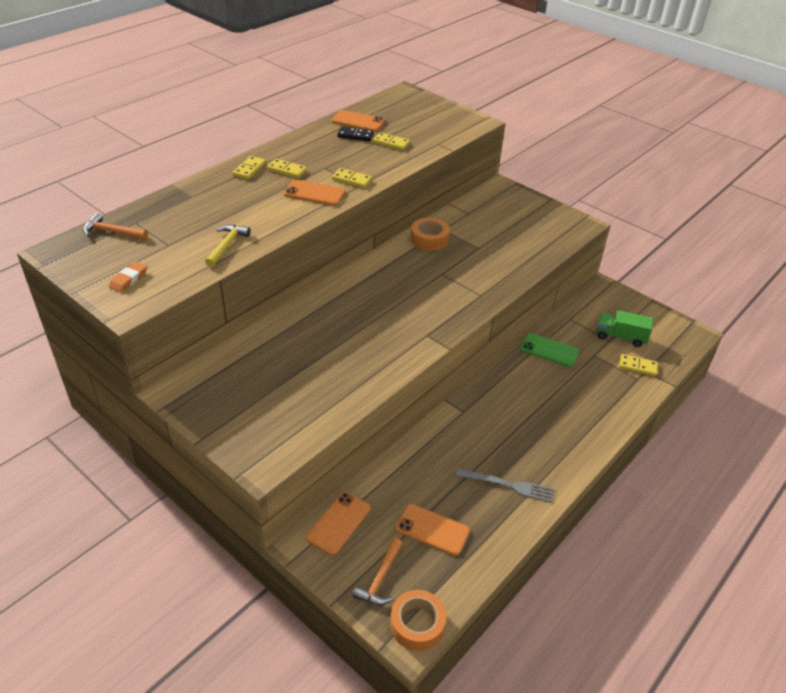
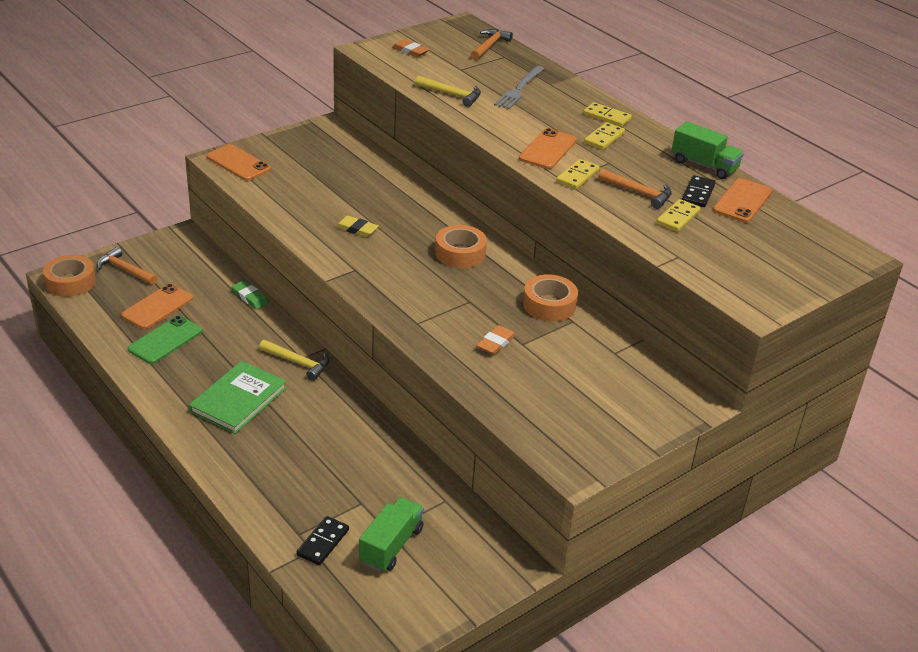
camera: 100 degrees right, 5 degrees down
(314, 132) = (704, 165): none -> green truck
(339, 523) = (195, 256): orange phone -> orange phone (238, 163)
(365, 156) = (639, 193): none -> orange hammer
(366, 343) = (356, 229): none -> yellow eraser
(381, 283) = (460, 253): none -> orange tape
(393, 463) = (250, 297): none -> green eraser
(470, 412) = (298, 363): none -> yellow hammer
(484, 259) = (496, 343): none -> orange eraser
(508, 485) = (183, 367): grey fork -> grey fork (519, 89)
(530, 439) = (238, 399): none -> green book
(549, 350) = (383, 458): green phone -> green phone (165, 340)
(637, 366) = (323, 542): yellow domino -> black domino

